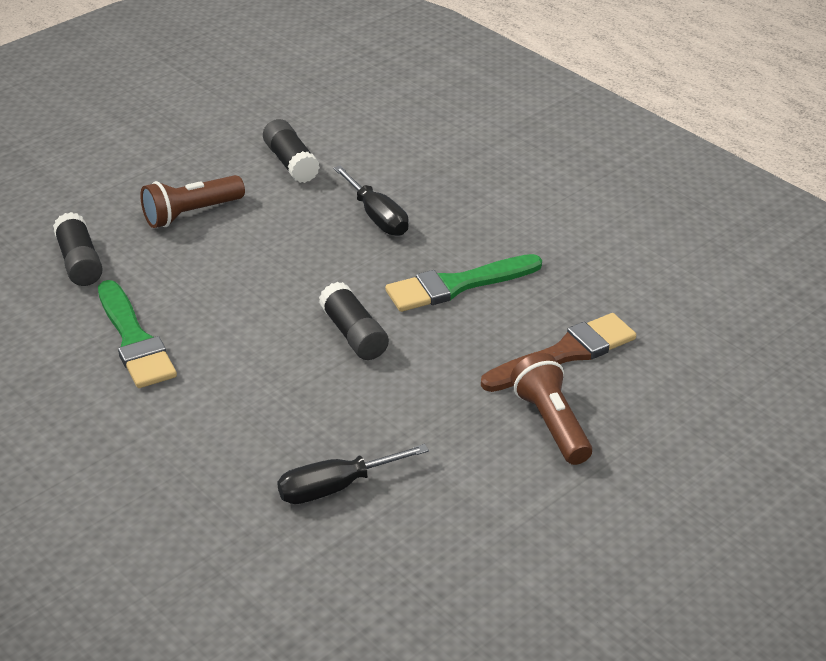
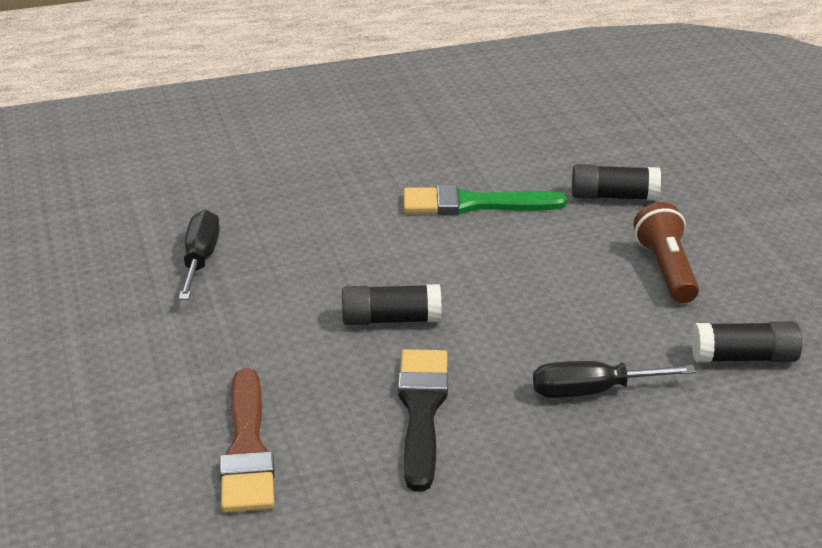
camera: 115 degrees right, 5 degrees down
(457, 285) = (422, 411): green brush -> black brush
(551, 423) = (158, 401): brown flashlight -> none

